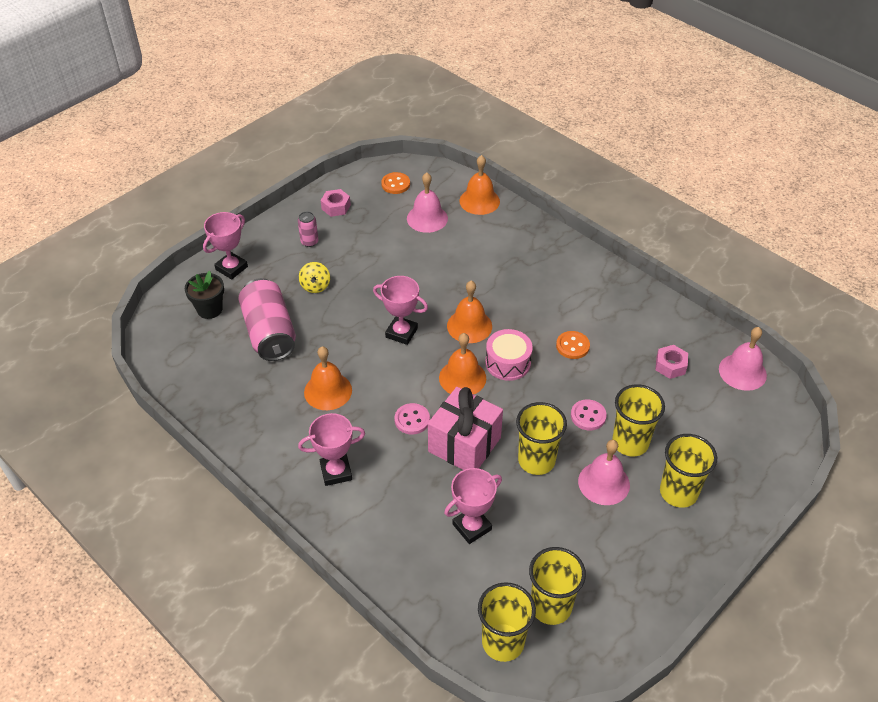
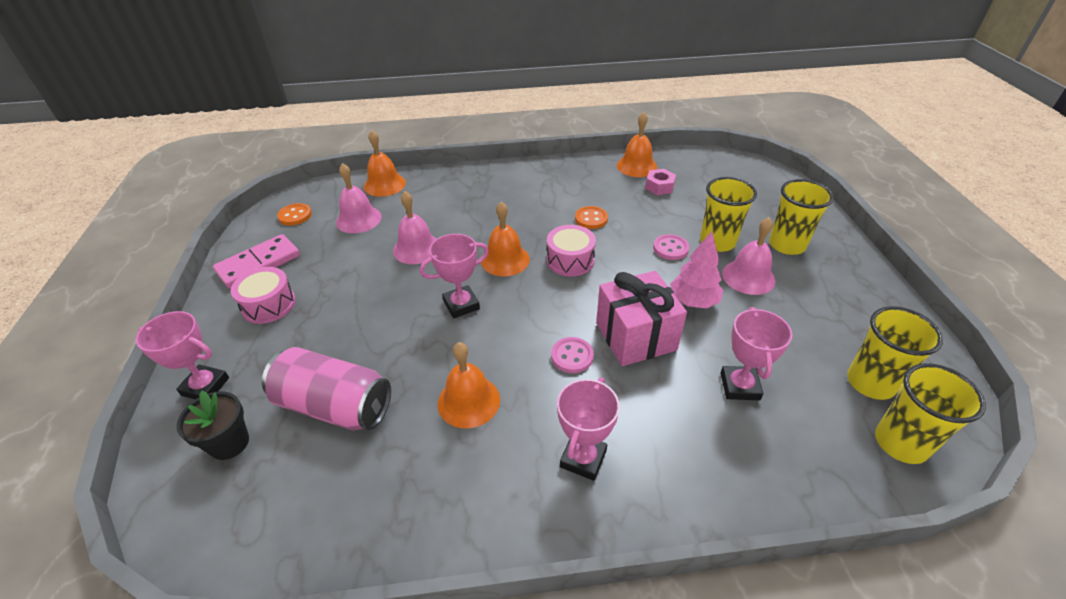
camera: 50 degrees left, 5 degrees down
(231, 268) = (205, 386): pink trophy -> pink trophy turned 60 degrees counterclockwise
(309, 242) = (269, 305): pink can -> pink drum
(315, 286) = (327, 332): yellow spinning top -> none
(336, 207) = (258, 264): pink nut -> pink domino
(462, 378) = (557, 295): orange bell -> orange bell (636, 166)
(536, 460) = (693, 301): yellow cup -> pink tree
(742, 372) = (695, 162): pink bell -> pink bell (417, 248)

